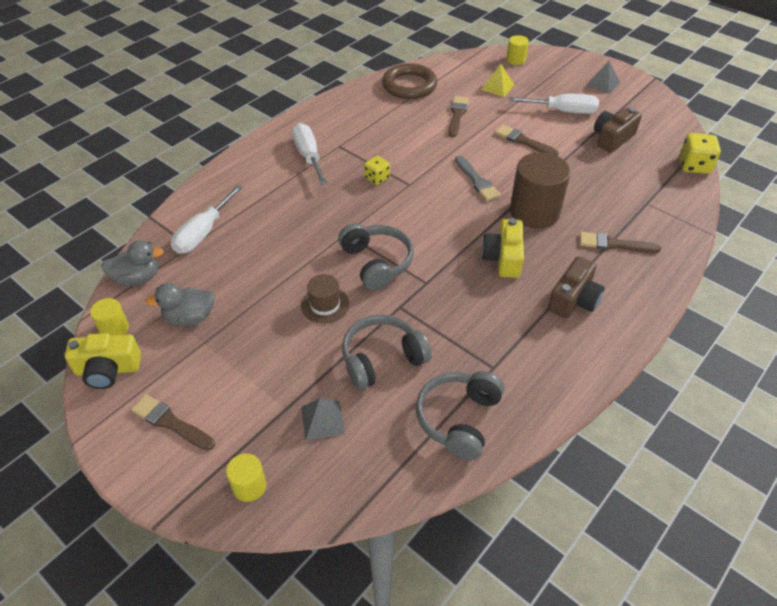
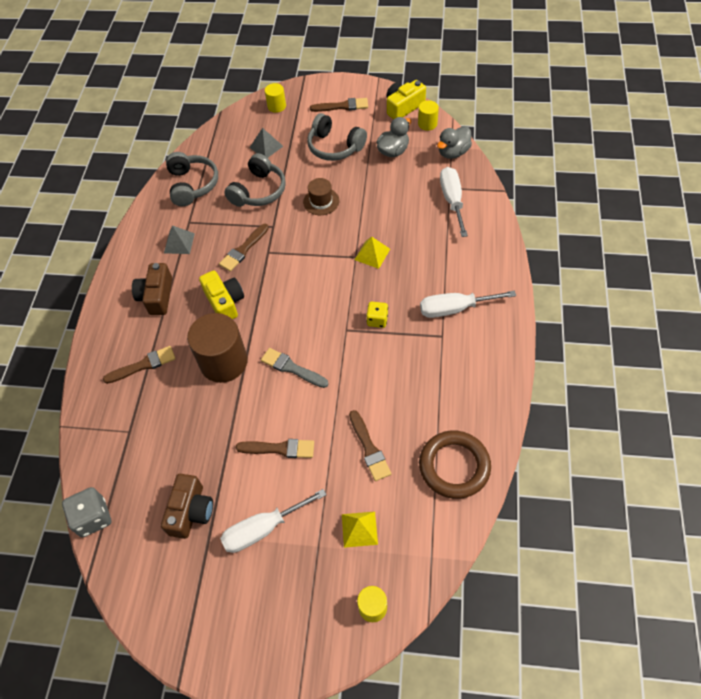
camera: 150 degrees right, 10 degrees up
(308, 156) = (454, 309): white screwdriver -> white screwdriver turned 135 degrees clockwise
(328, 227) = (372, 254): none -> yellow pyramid
(376, 263) = (313, 247): grey headphones -> grey headphones (335, 147)
(449, 299) = (243, 249): none -> brown brush
(603, 84) = (240, 622): grey pyramid -> grey pyramid (179, 243)
(694, 166) = (93, 517): yellow dice -> grey dice

